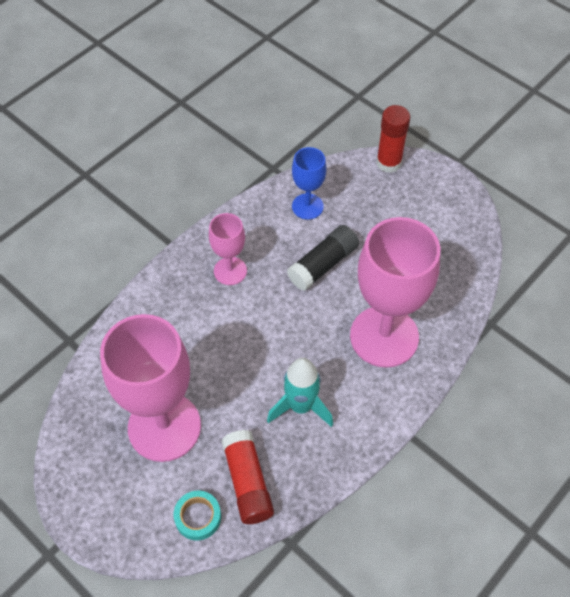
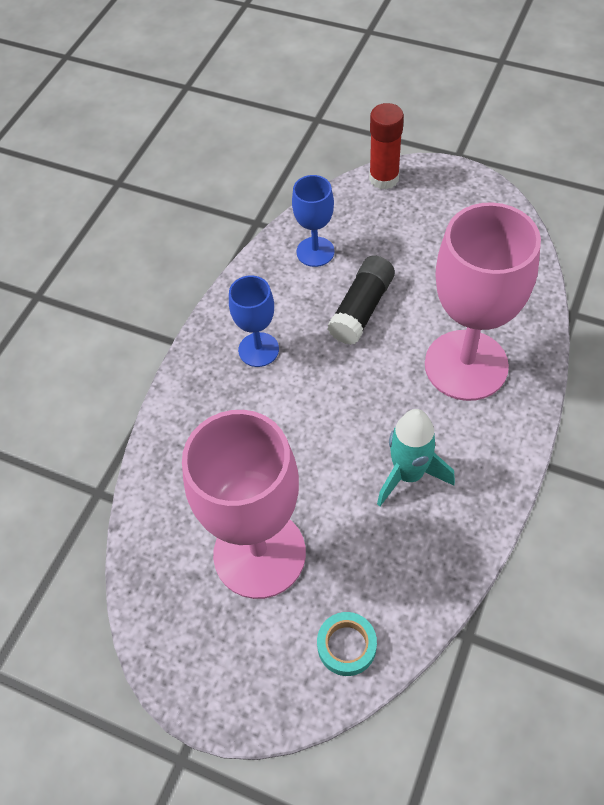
camera: 15 degrees left, 0 degrees up
(230, 271) = (258, 349): pink goblet -> blue goblet
(247, 482) = (387, 583): red glue stick -> none

